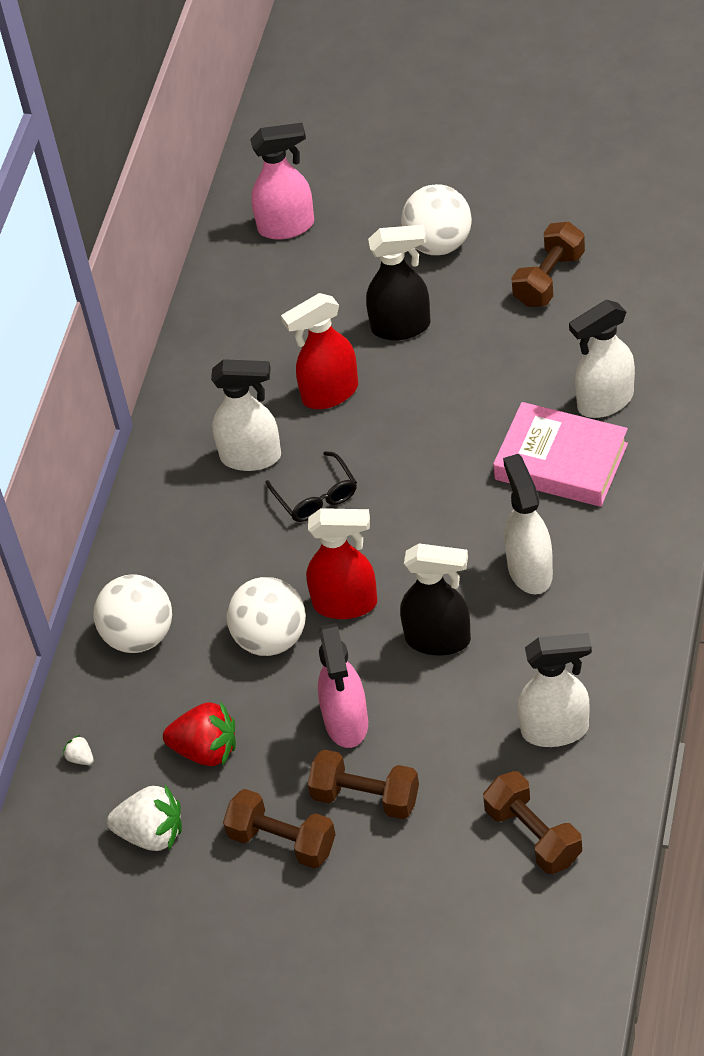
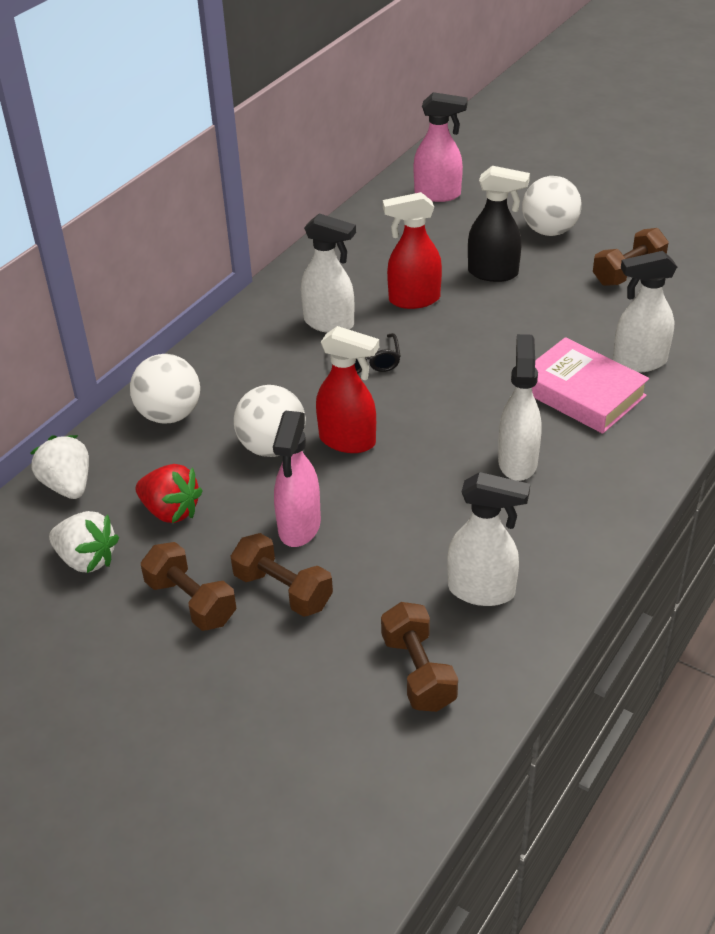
camera: 15 degrees right, 10 degrees down
(80, 758) = (68, 485): white strawberry -> white strawberry, size x2.29
(439, 639) = (412, 490): black spray bottle -> none

